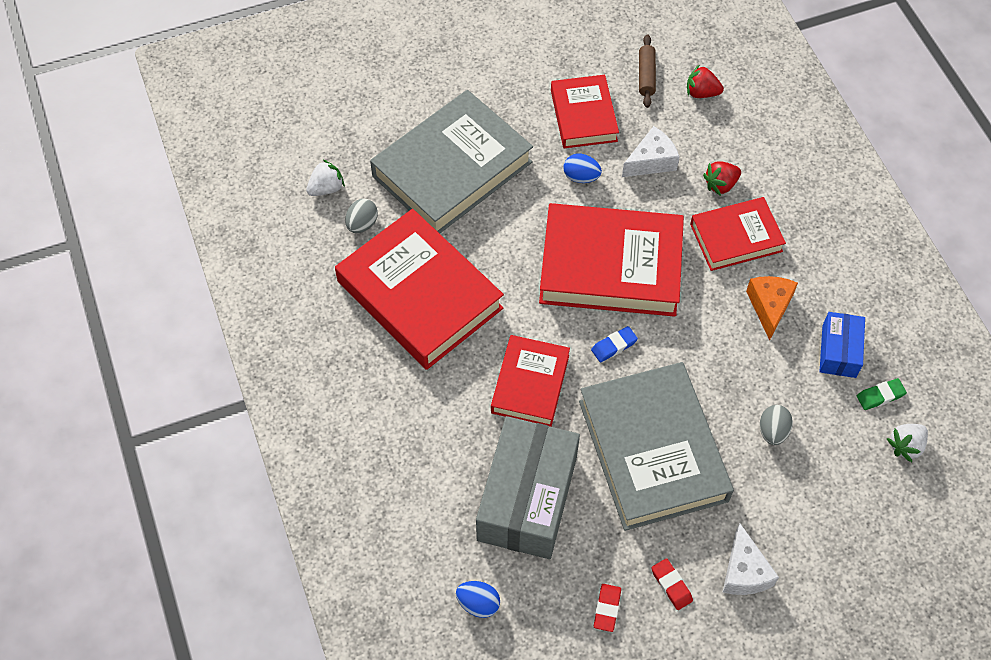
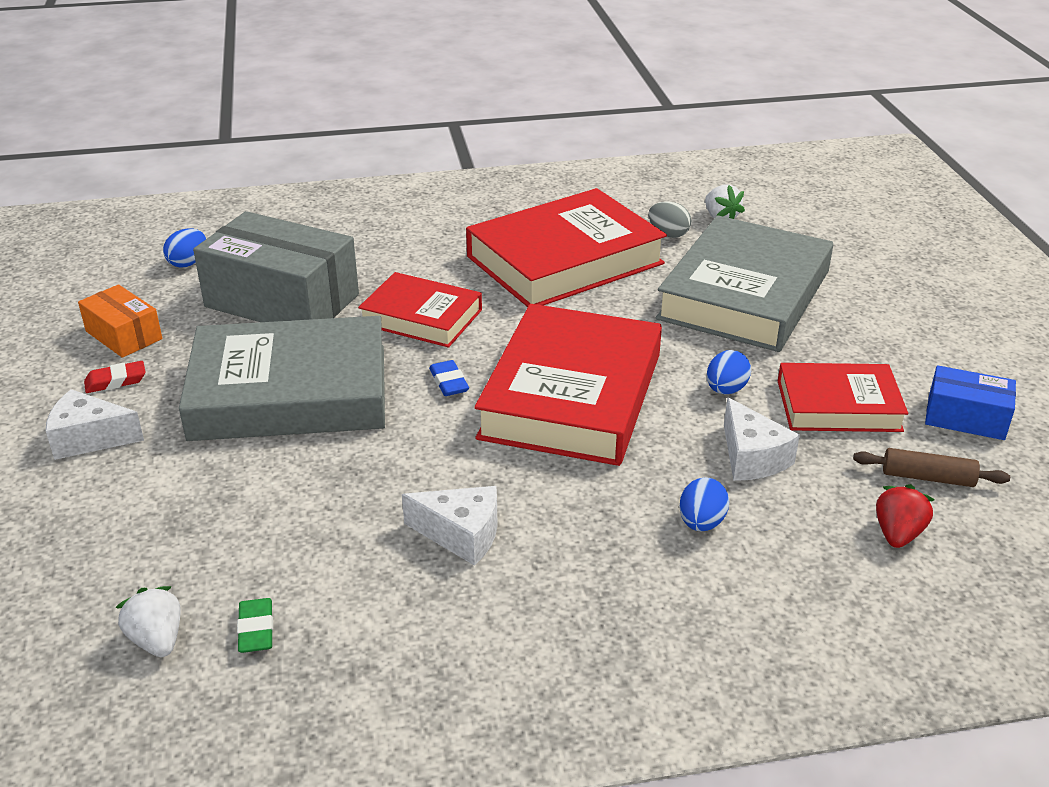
camera: 100 degrees right, 25 degrees down
(452, 169) = (744, 295): grey book -> grey book turned 60 degrees clockwise
(607, 609) = (124, 335): red eraser -> orange box
(720, 185) = (701, 523): red strawberry -> blue egg
(736, 238) = (596, 522): red book -> none
(769, 307) = (461, 534): orange cheese -> white cheese
(772, 431) = (260, 499): grey egg -> none
(839, 351) = (355, 598): blue box -> blue box (965, 418)

